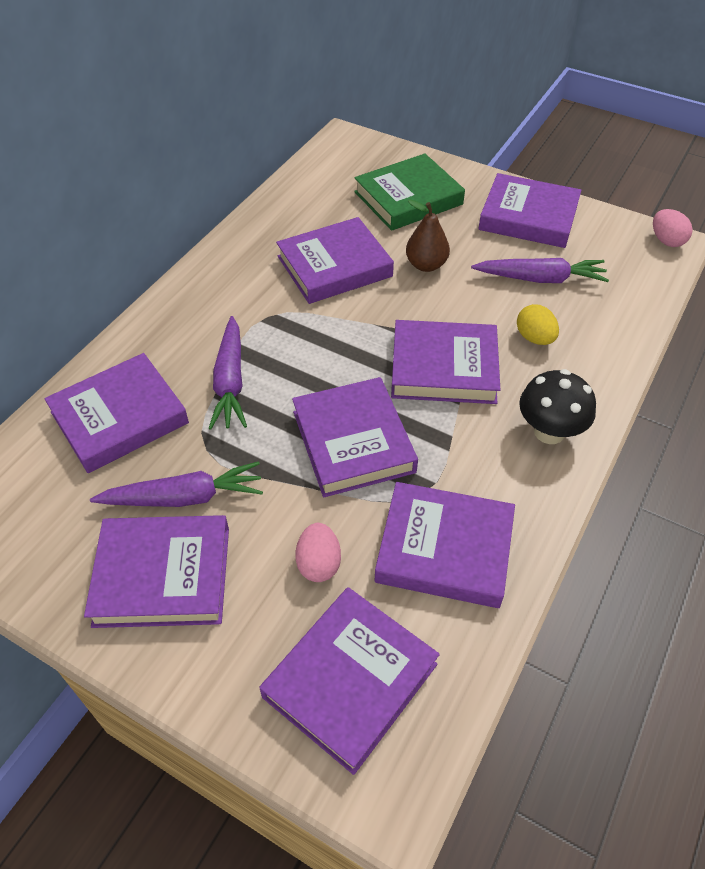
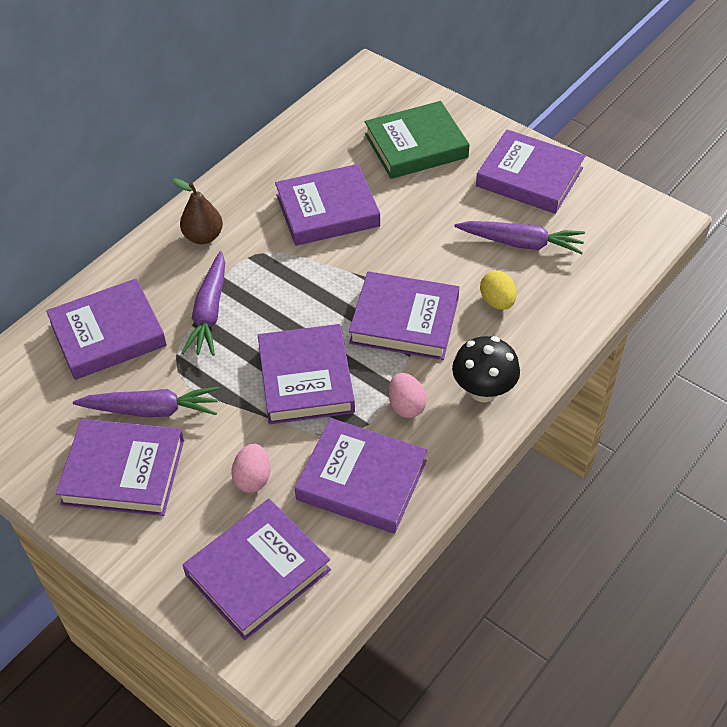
camera: 10 degrees right, 0 degrees up
(426, 265) = (415, 218): brown pear -> brown pear (203, 237)
(666, 241) = (659, 216): pink egg -> pink egg (406, 406)

